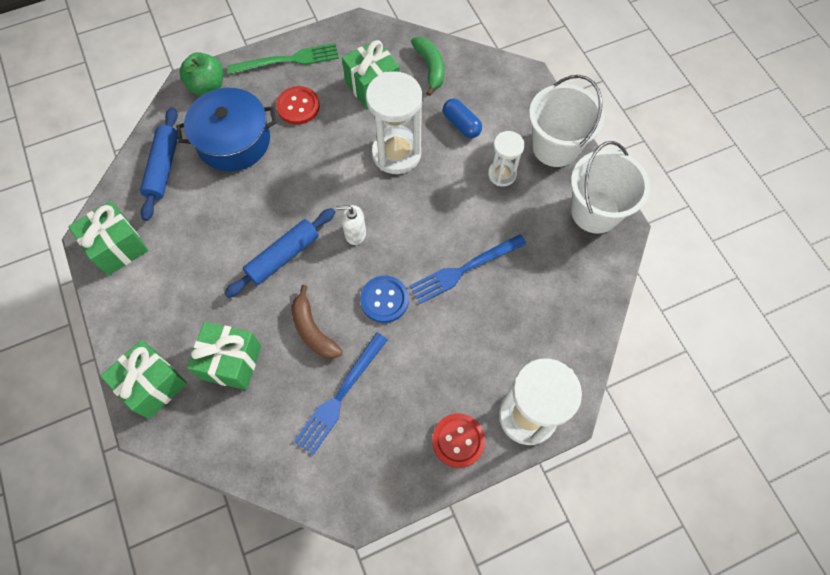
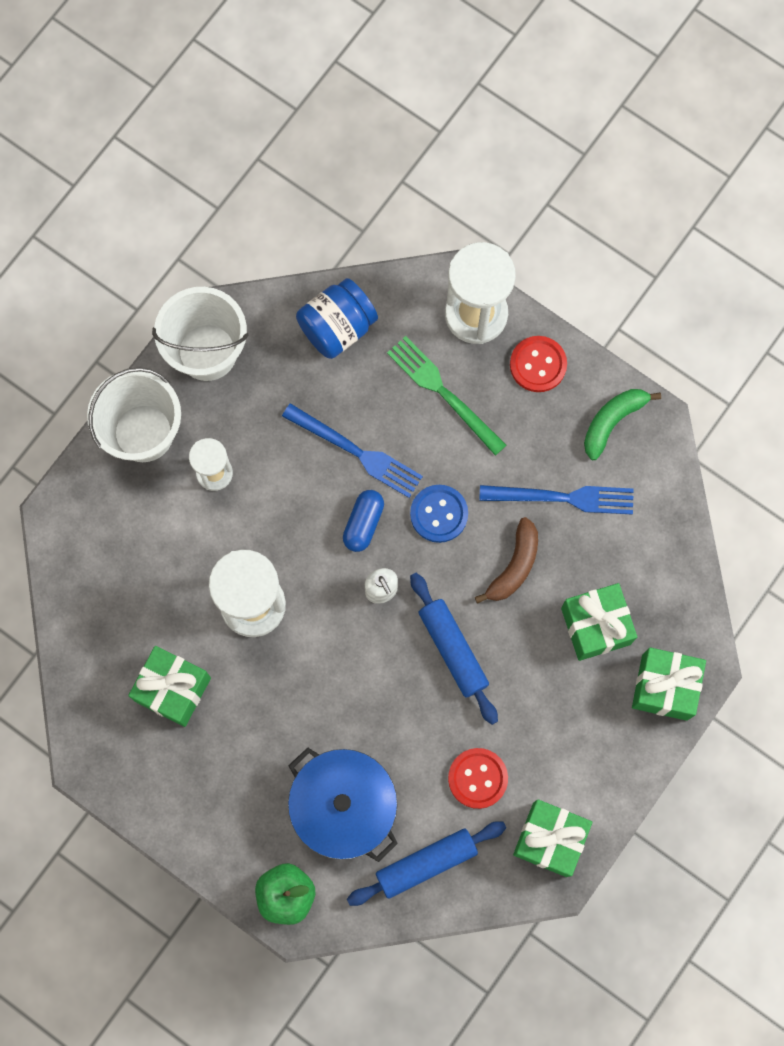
camera: 120 degrees left, 10 degrees up
(283, 256) = (453, 650): blue rolling pin -> blue rolling pin turned 45 degrees clockwise
(287, 60) = (191, 820): green fork -> green fork (443, 393)
(298, 106) = (252, 761): red button -> red button (477, 778)
(430, 68) = (106, 636): green banana -> green banana (612, 421)
(461, 124) = (170, 553): blue capsule -> blue capsule (363, 523)
(569, 307) = (337, 327): none -> blue jar

